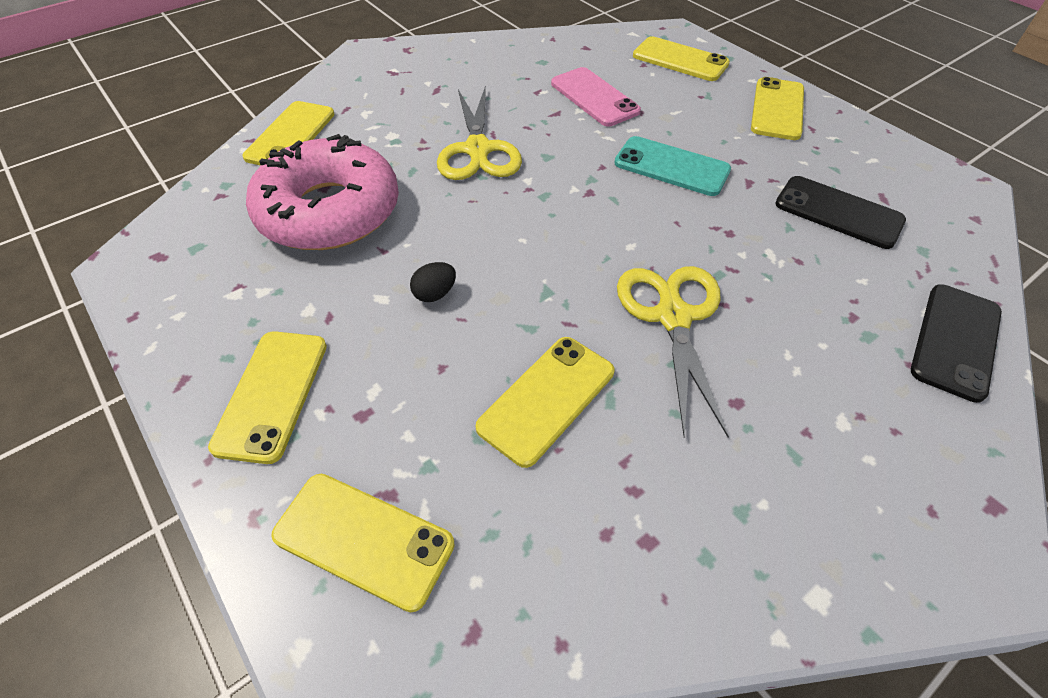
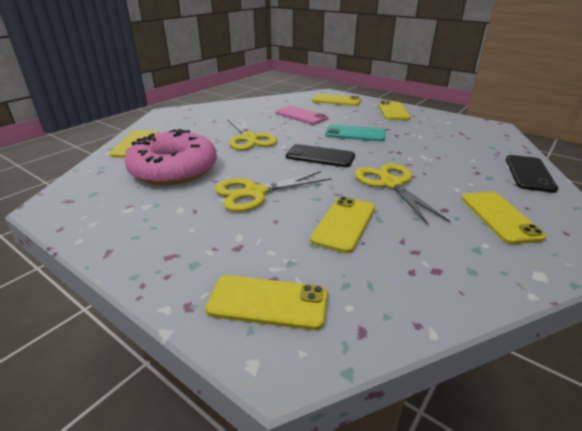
camera: 15 degrees left, 20 degrees down
(272, 394) = (173, 248): yellow phone -> yellow phone (499, 217)
(435, 294) = (255, 193): black egg -> yellow scissors
(838, 212) = (445, 140): black phone -> black phone (320, 156)

